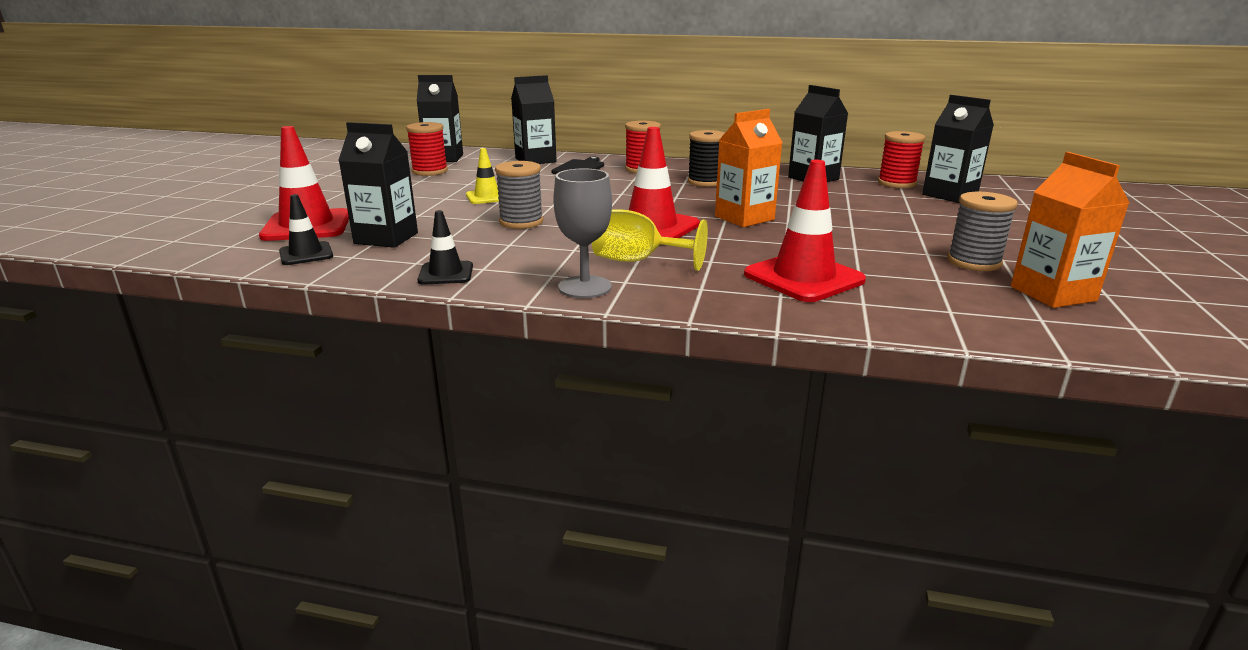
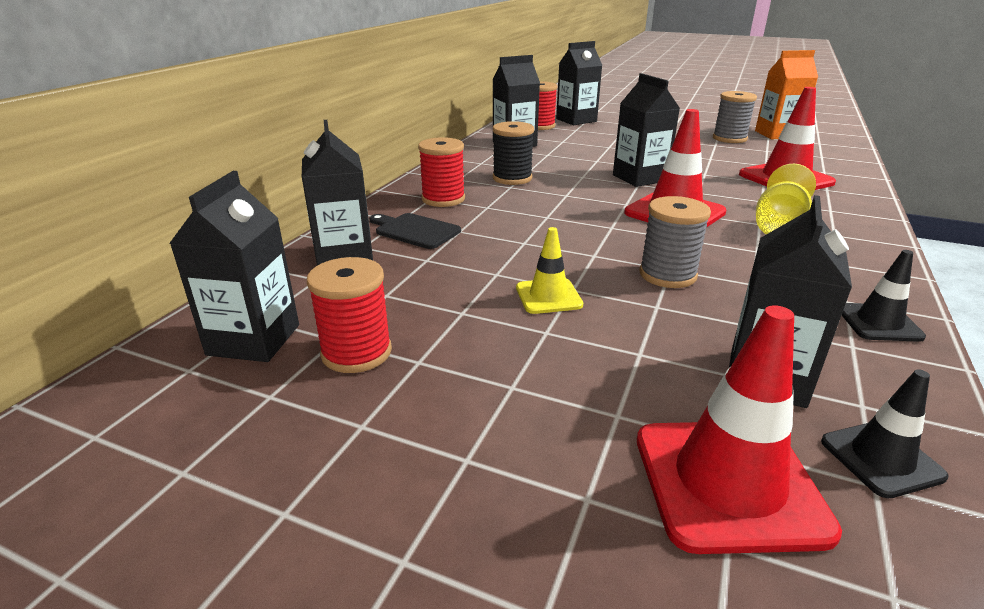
camera: 80 degrees left, 5 degrees up
(585, 287) = (862, 251): grey goblet -> none
(744, 218) = (639, 178): orange carton -> black carton

